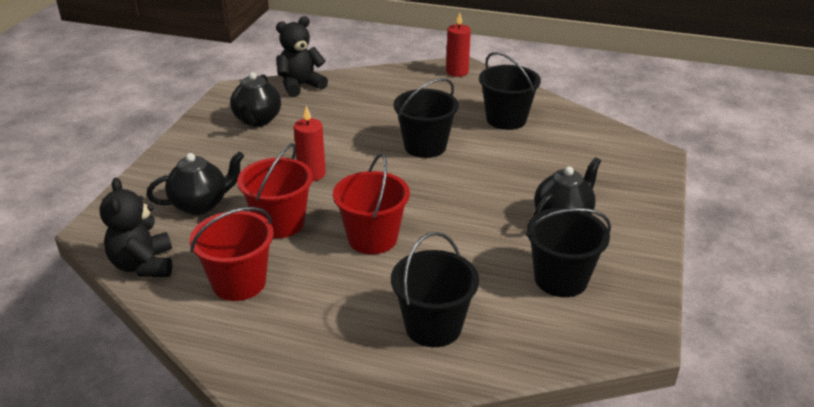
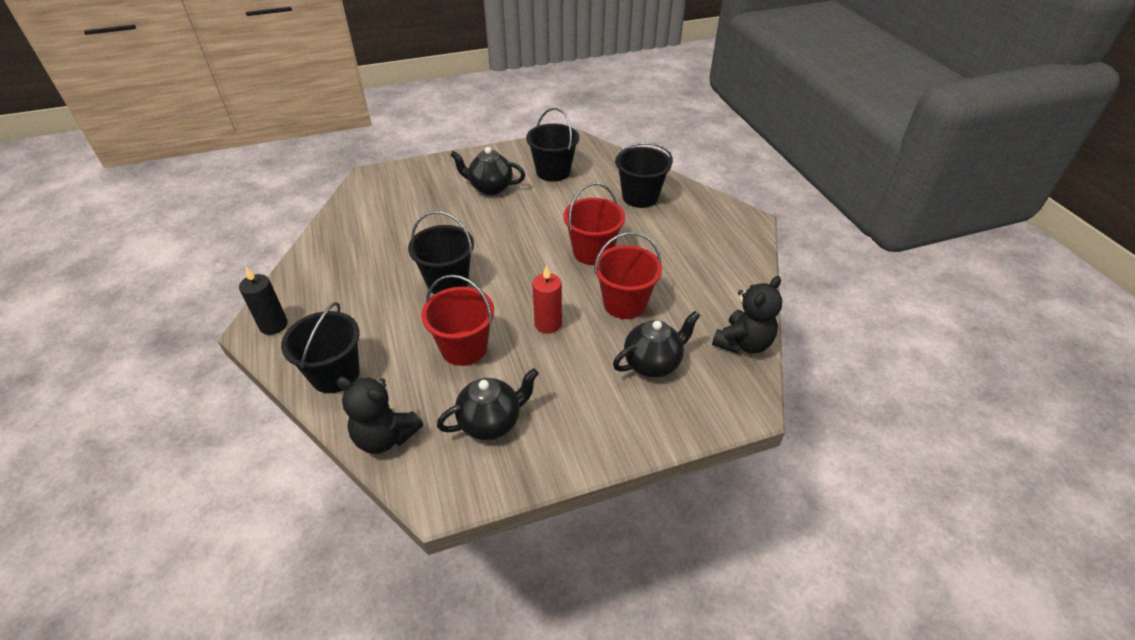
camera: 125 degrees left, 10 degrees up
(201, 204) = (653, 363): black teapot -> black teapot turned 120 degrees clockwise
(239, 283) = (699, 285): red bucket -> red bucket (464, 348)
(457, 72) = (273, 325): red candle -> black candle
(506, 119) = (364, 256): black bucket -> black bucket (335, 374)

